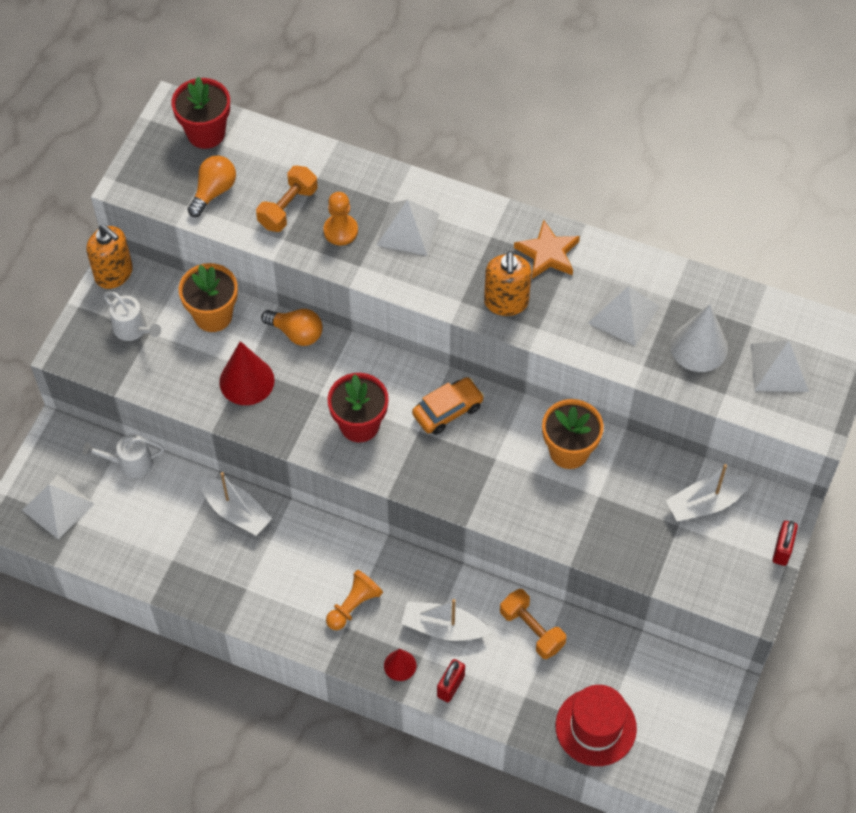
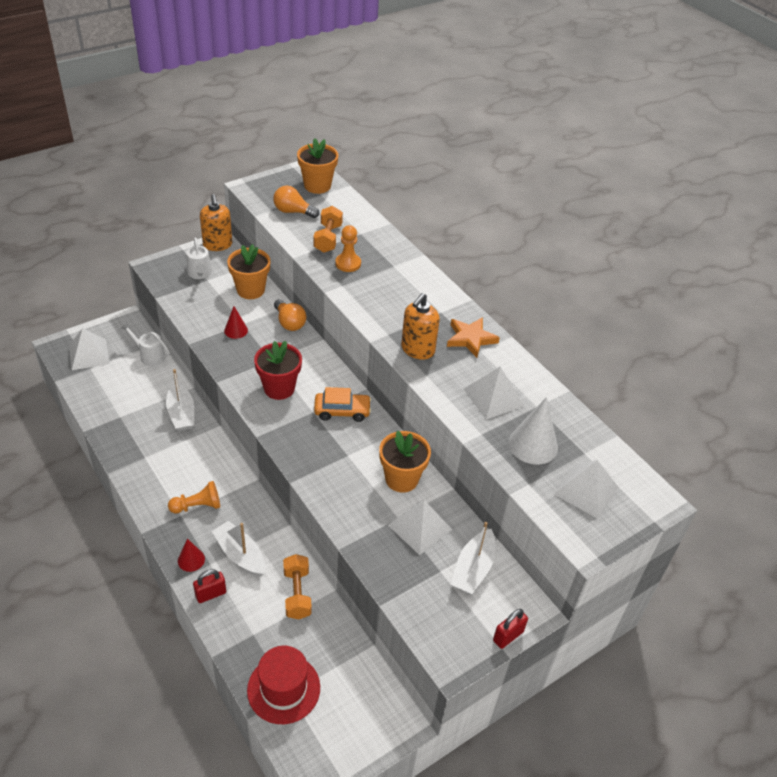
camera: 30 degrees right, 15 degrees down
(206, 133) = (317, 186): red flower pot -> orange flower pot
(213, 191) = (293, 211): orange light bulb -> orange light bulb turned 135 degrees counterclockwise
(246, 381) = (236, 330): red cone -> red cone, size x0.57
(288, 208) = (328, 238): orange dumbbell -> orange dumbbell turned 60 degrees counterclockwise
(407, 229) = (390, 282): white pyramid -> white pyramid (419, 527)
(706, 503) = (473, 569): white boat -> white boat turned 75 degrees counterclockwise

